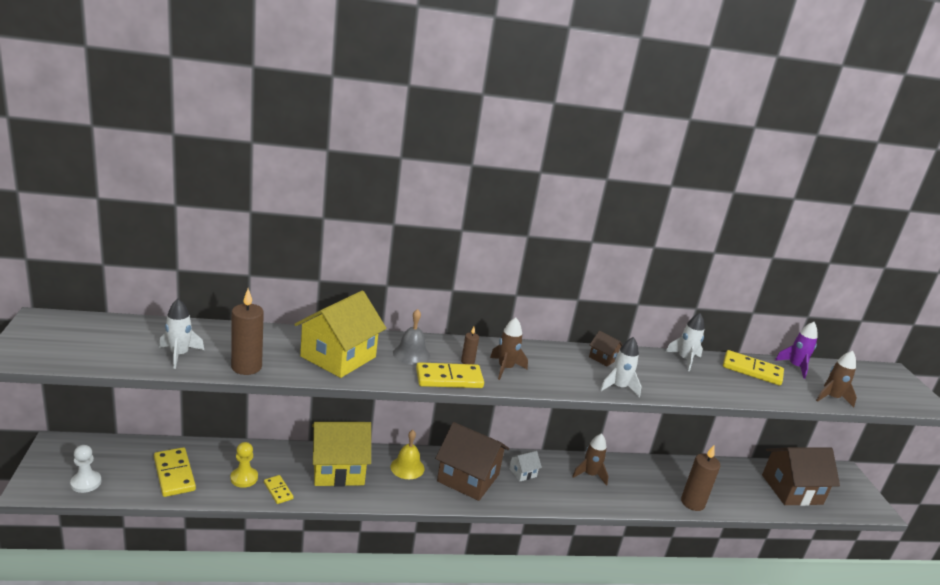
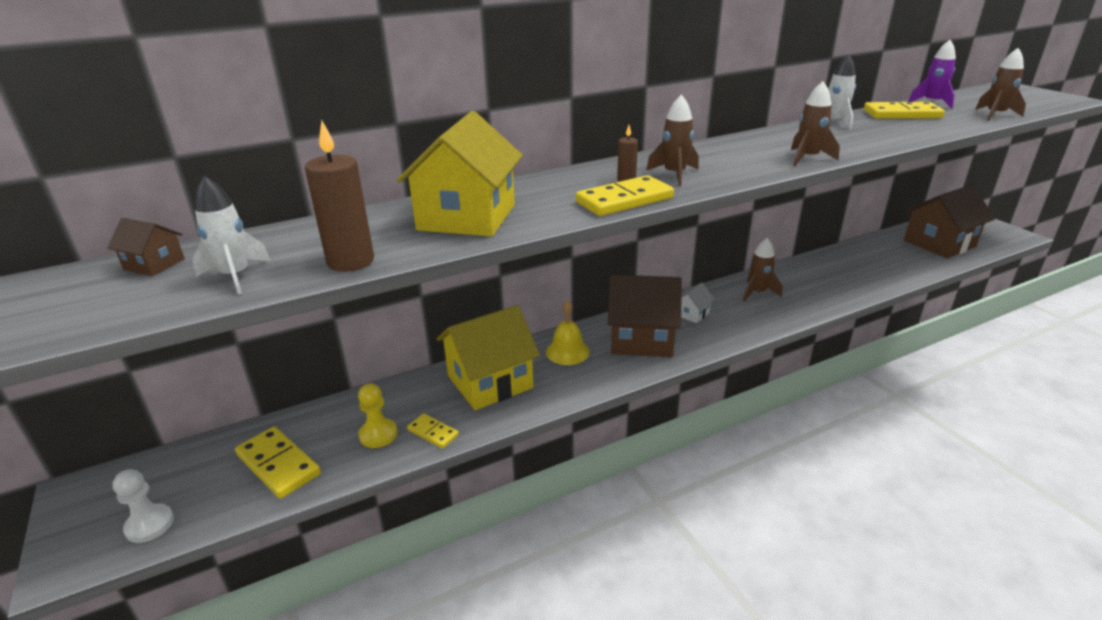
camera: 15 degrees left, 5 degrees up
(411, 354) = (554, 191): grey bell -> none
(603, 358) = (760, 140): brown house -> brown house (154, 264)
(618, 387) = (808, 158): white rocket -> brown rocket
(692, 503) = (872, 284): brown candle -> none

